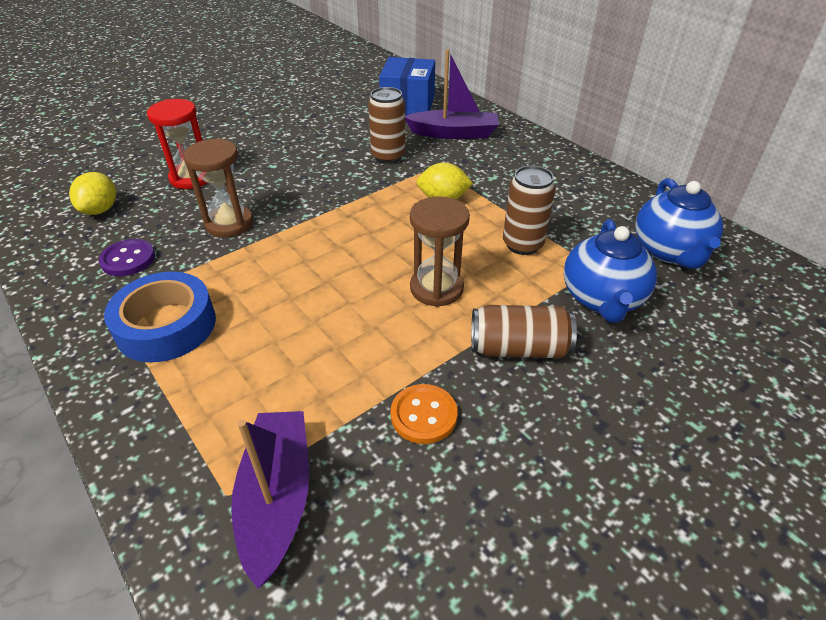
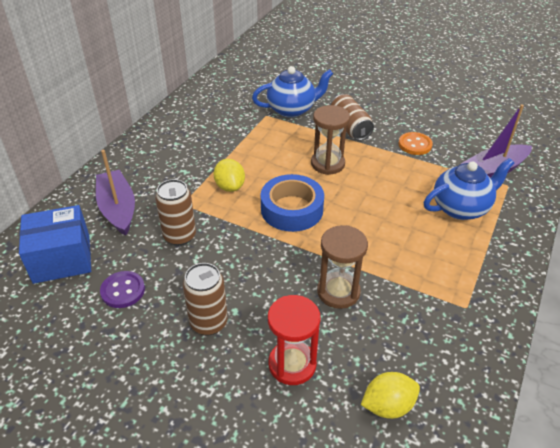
camera: 115 degrees left, 0 degrees up
(128, 259) = (424, 330): purple button -> purple button (123, 290)
(166, 326) = (455, 263): blue tape -> blue tape (292, 209)
(522, 244) = (262, 142): brown can -> brown can (208, 323)
(669, 251) = (233, 94): blue teapot -> blue teapot (461, 208)

